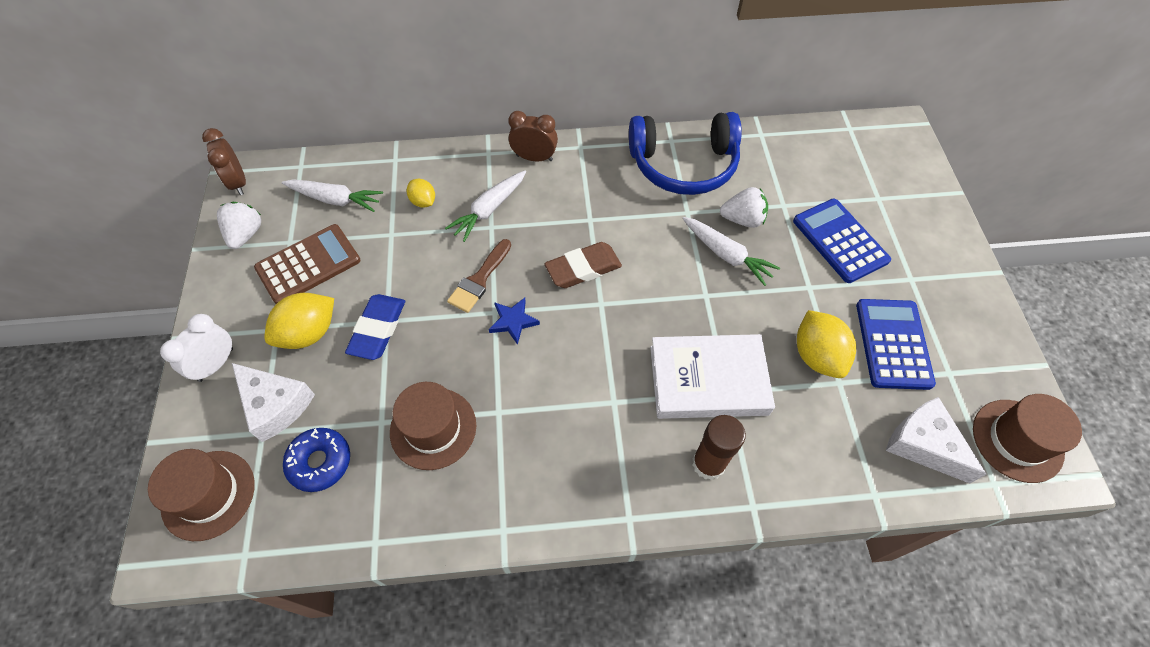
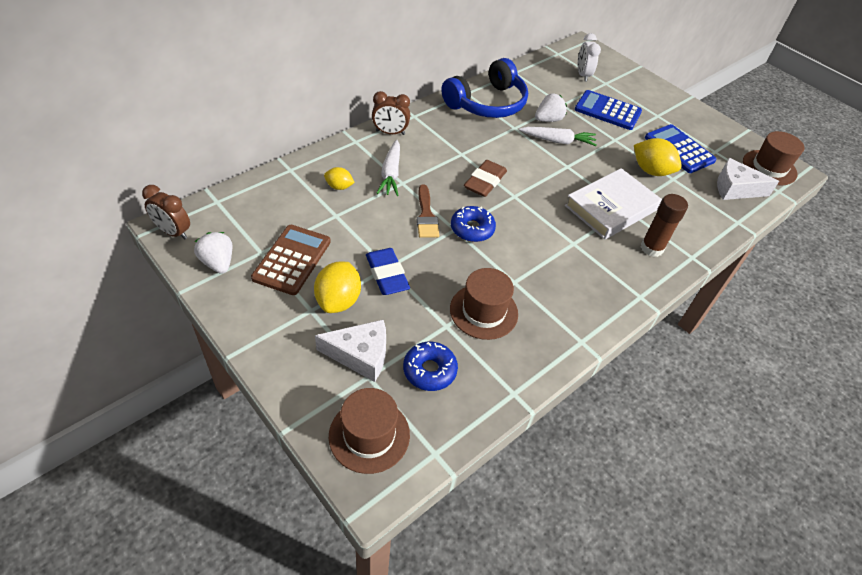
camera: 40 degrees left, 10 degrees down
(216, 364) = (285, 354): white clock -> white clock (582, 75)
(335, 199) = (269, 211): white carrot -> none
(513, 321) = (472, 229): blue star -> blue donut
(534, 158) = (390, 133): brown clock -> brown clock turned 150 degrees counterclockwise

